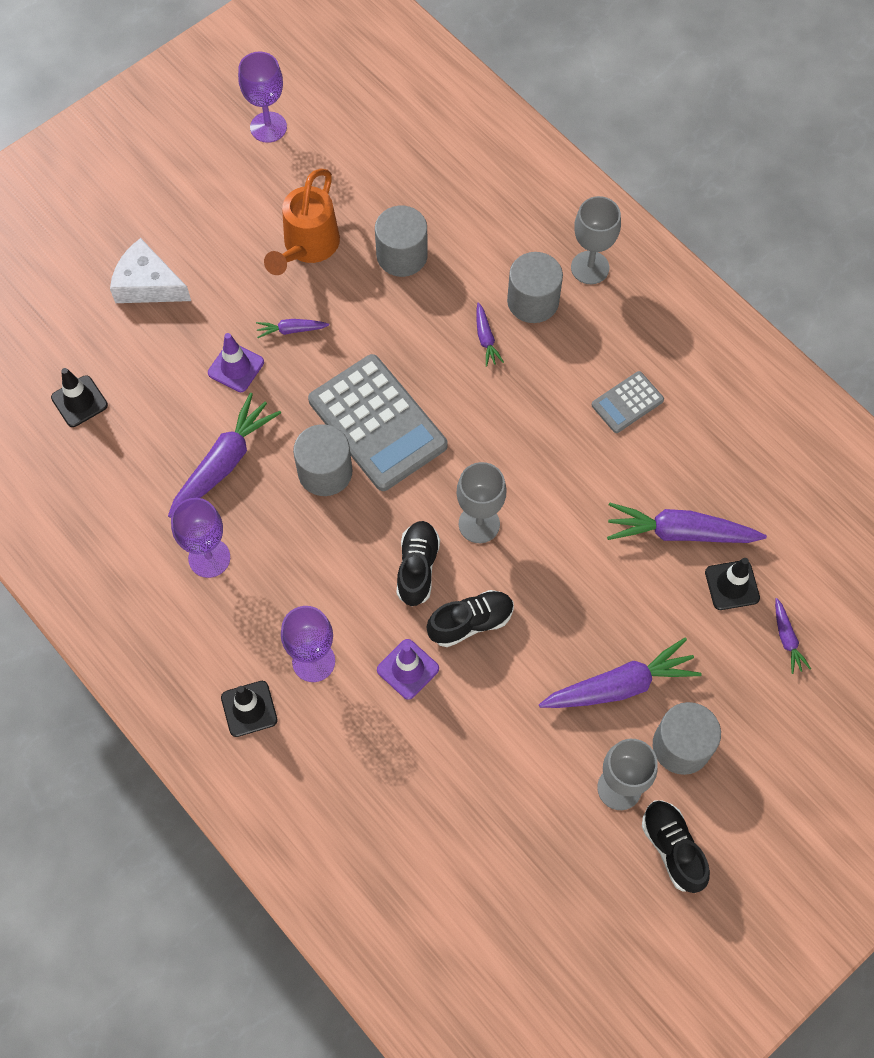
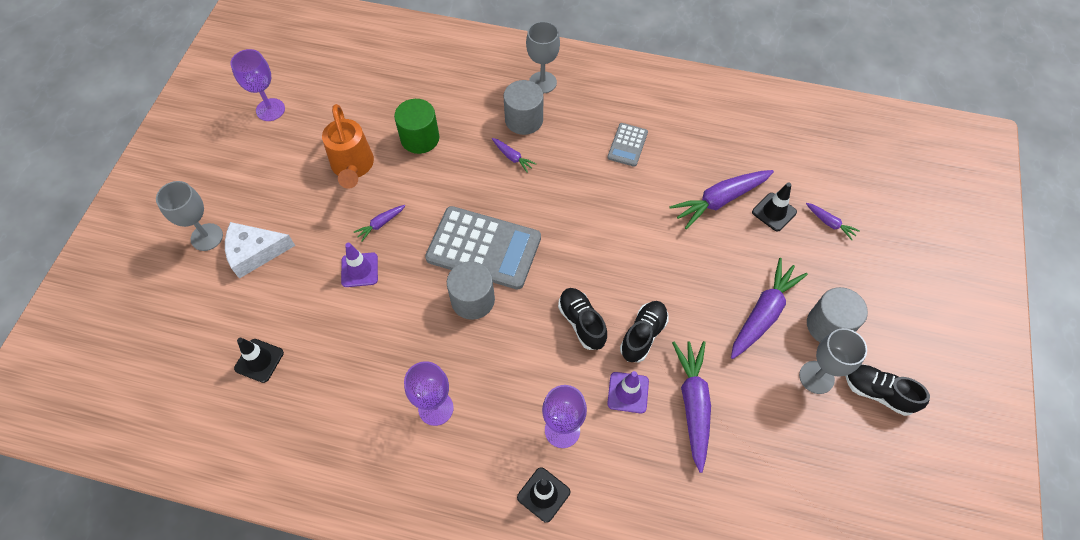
camera: 35 degrees left, 5 degrees down
(223, 463) = (398, 337): purple carrot -> purple carrot (693, 405)
(402, 255) = (420, 138): grey cylinder -> green cylinder
(479, 524) = (598, 270): grey goblet -> grey goblet (207, 237)

